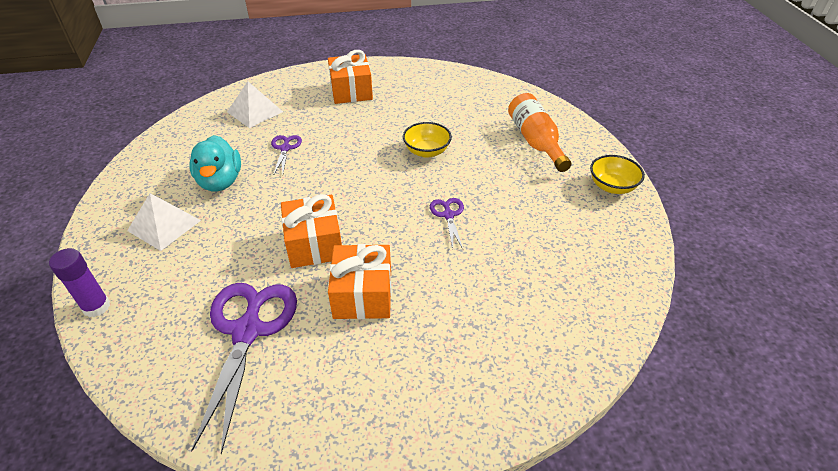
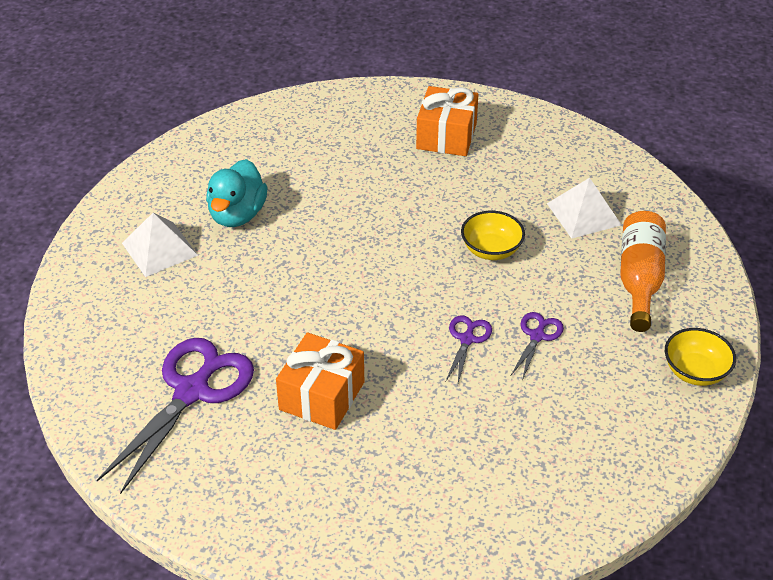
camera: 25 degrees right, 0 degrees up
(96, 307) = (66, 316): purple glue stick -> none
(255, 111) = (316, 132): white pyramid -> white pyramid (584, 214)
(285, 148) = (327, 194): purple scissors -> purple scissors (537, 336)
(314, 244) = (301, 323): orange gift -> none

